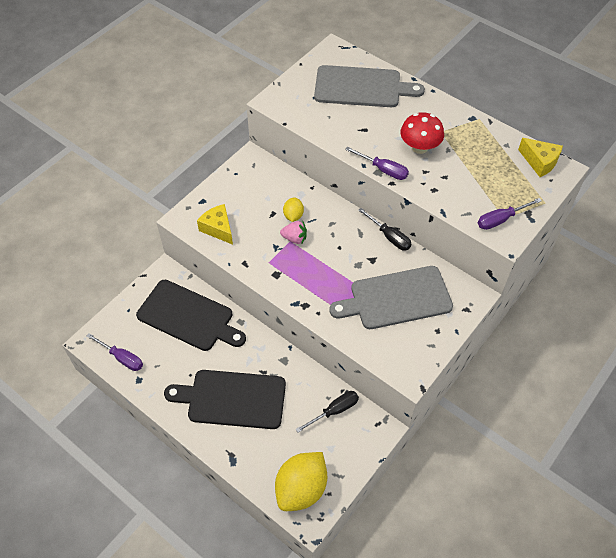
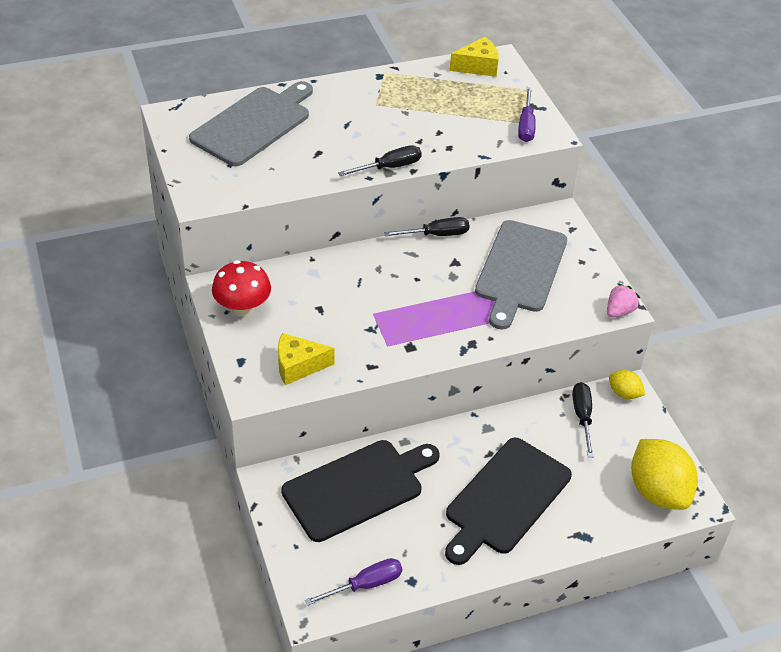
camera: 60 degrees left, 10 degrees down
(293, 216) = (339, 293): yellow lemon -> yellow lemon (624, 393)
(294, 238) = (373, 307): pink strawberry -> pink strawberry (619, 311)
(383, 170) = (389, 167): purple screwdriver -> black screwdriver
(419, 147) = (383, 128): red mushroom -> red mushroom (242, 307)

